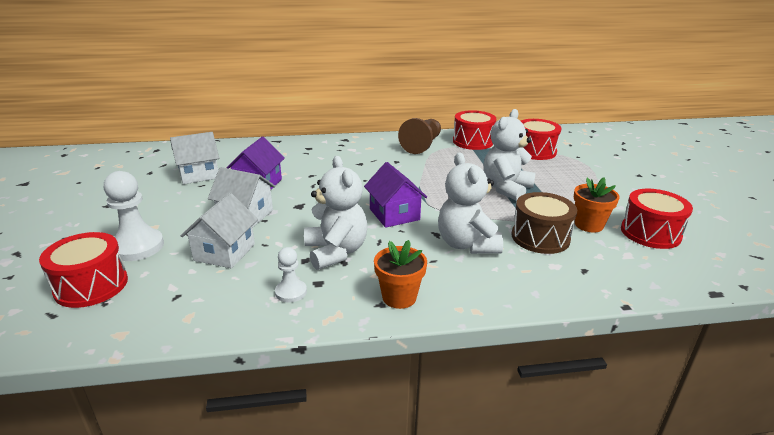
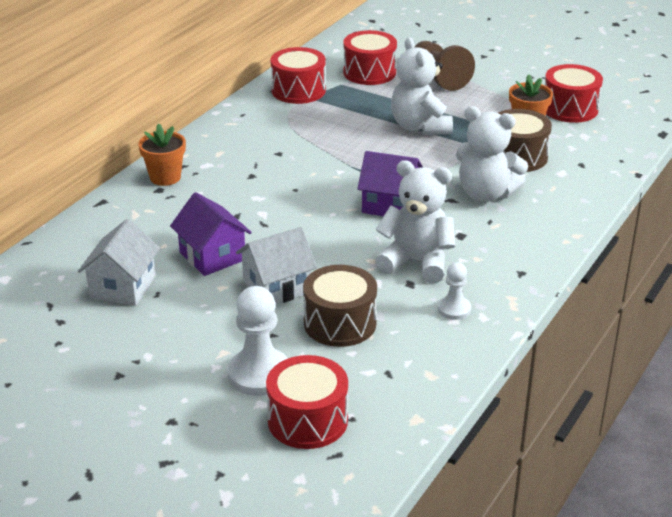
camera: 50 degrees left, 5 degrees up
(224, 252) = (340, 323): white house -> brown drum
(399, 297) = (522, 260): orange flower pot -> orange flower pot (165, 177)
(422, 145) = (262, 121): brown pawn -> brown pawn (439, 77)

